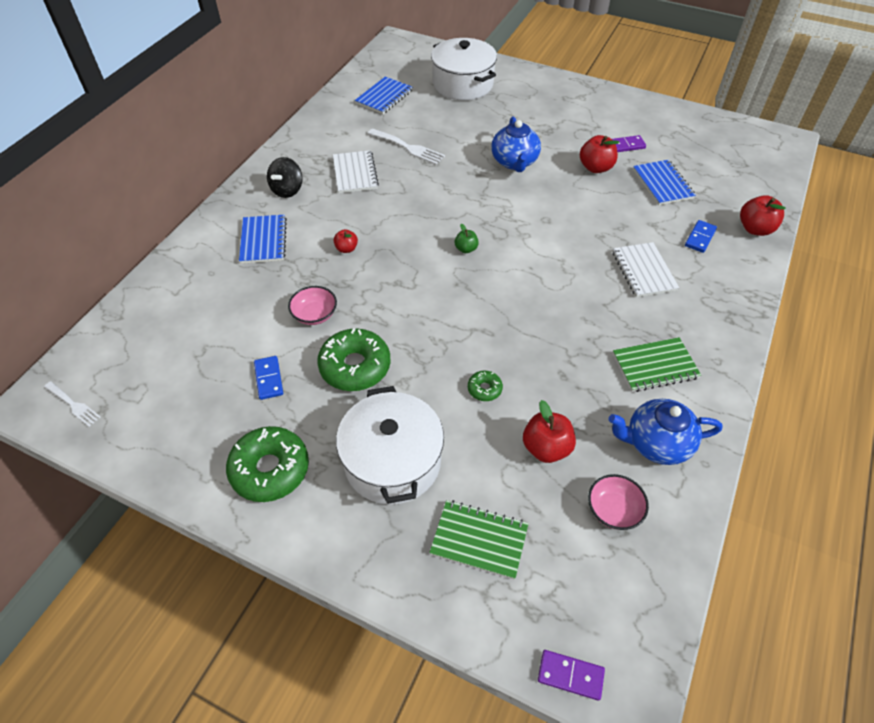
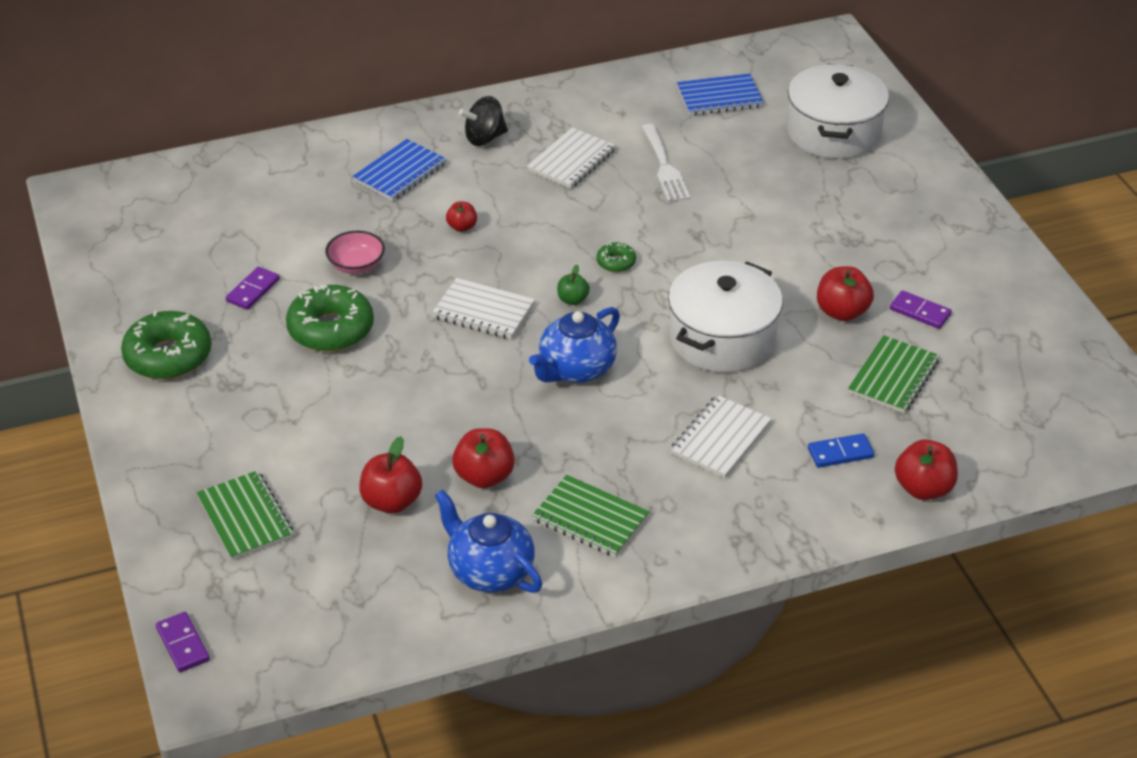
camera: 45 degrees right, 10 degrees down
(74, 405) = (97, 211): white fork -> none
(268, 379) = (253, 290): blue domino -> purple domino
(392, 461) = (260, 418): white pot -> white pot (722, 338)
(429, 289) = (483, 311): none -> white notebook
(484, 389) = (409, 422): green donut -> green donut (616, 262)
(514, 162) = (757, 250): blue teapot -> blue teapot (576, 369)
(570, 387) = (484, 476): none -> red apple
(613, 510) = (376, 583): pink bowl -> none
(662, 184) = (893, 377): blue notebook -> green notebook

